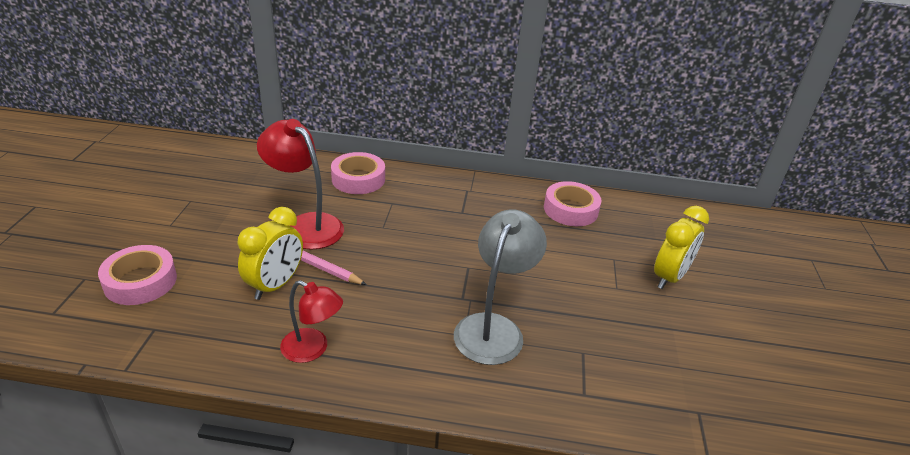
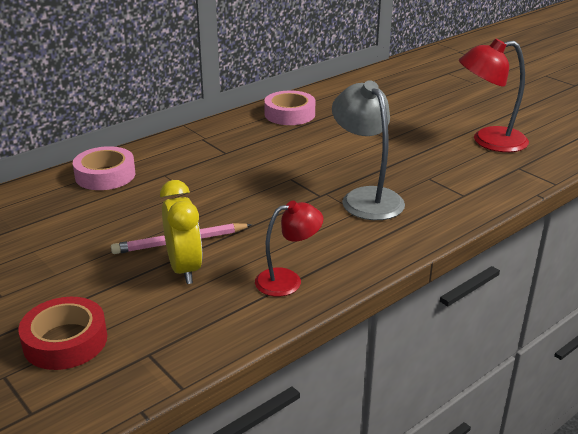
camera: 45 degrees left, 5 degrees down
(140, 281) = (65, 341): pink tape -> red tape
(305, 225) = (127, 224): red lamp -> red lamp (488, 141)
(669, 277) = (403, 118): yellow clock -> none

